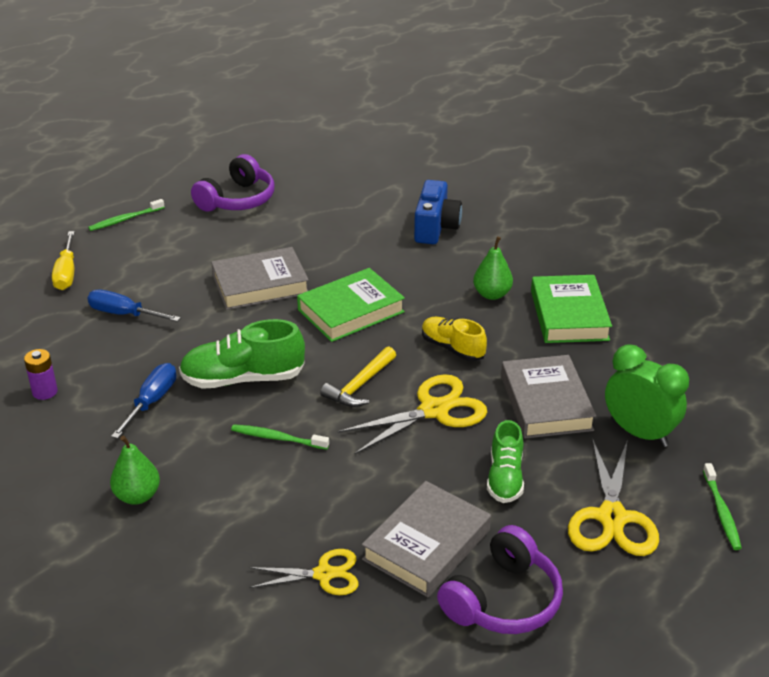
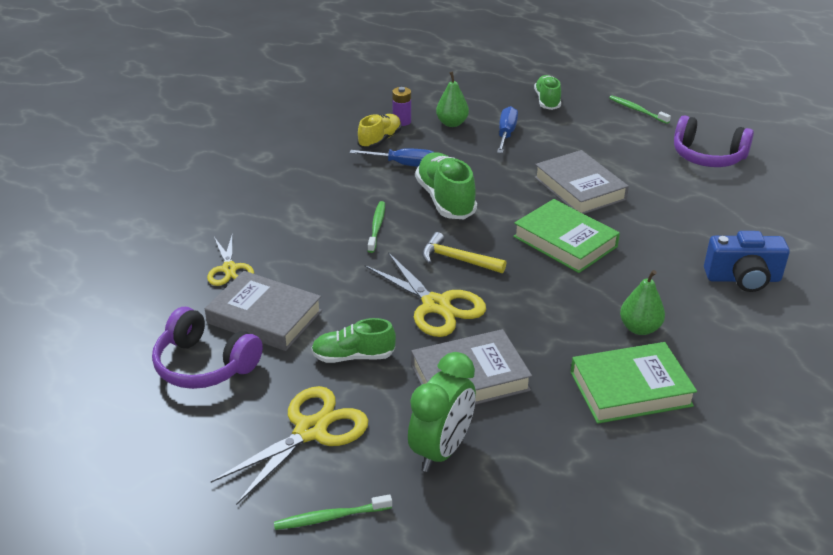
camera: 80 degrees right, 0 degrees up
(66, 273) = (547, 101): yellow screwdriver -> green shoe
(137, 496) = (301, 177): green pear -> green pear (452, 123)
(452, 348) = (533, 308): yellow shoe -> yellow shoe (380, 140)
(612, 517) = (310, 431): yellow scissors -> yellow scissors turned 135 degrees clockwise

